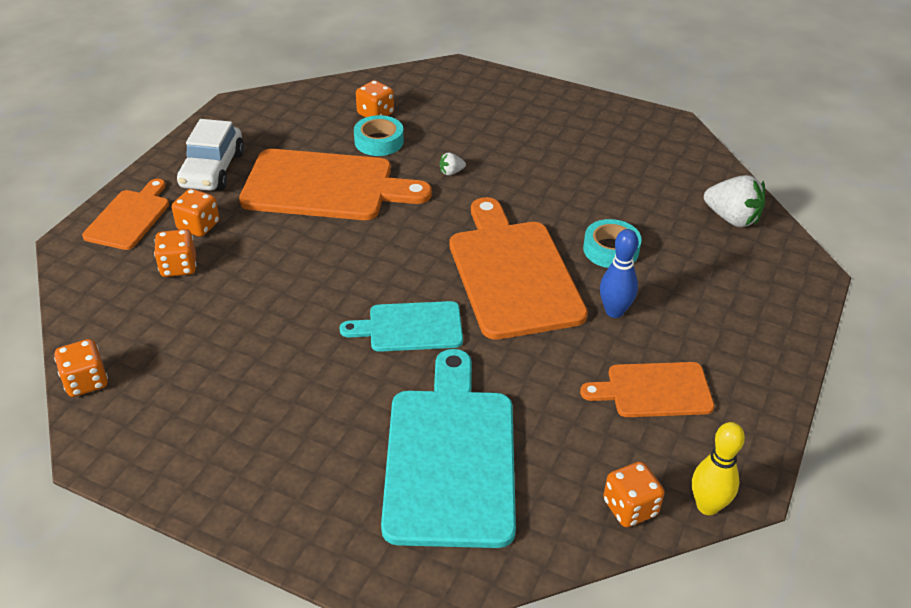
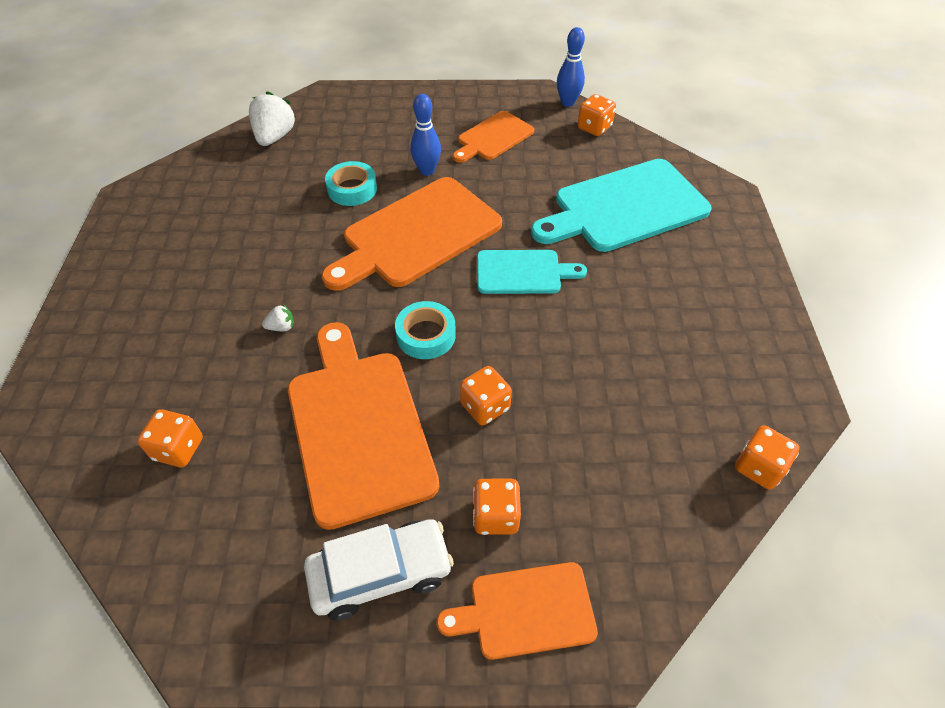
camera: 115 degrees left, 10 degrees up
(178, 267) = (570, 491): orange dice -> orange dice (485, 406)
(379, 141) = (243, 417): turquoise tape -> turquoise tape (426, 335)
(410, 327) = (523, 272): turquoise cutting board -> turquoise cutting board turned 60 degrees counterclockwise
(451, 172) = (281, 327): white strawberry -> white strawberry turned 60 degrees counterclockwise
(654, 390) = (493, 137): orange cutting board -> orange cutting board turned 75 degrees clockwise
(707, 506) = (567, 102): yellow bowling pin -> blue bowling pin

